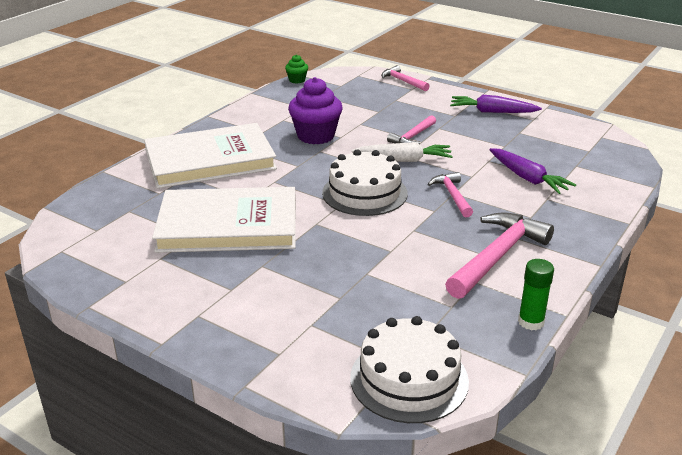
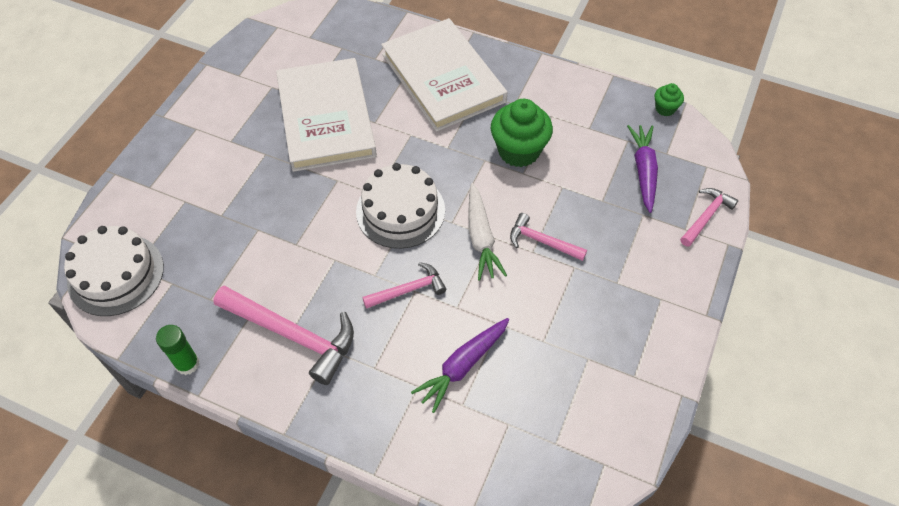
camera: 80 degrees right, 25 degrees up
(316, 136) = (519, 151): purple cupcake -> green cupcake
(492, 112) = (642, 325): purple carrot -> purple carrot (643, 171)

